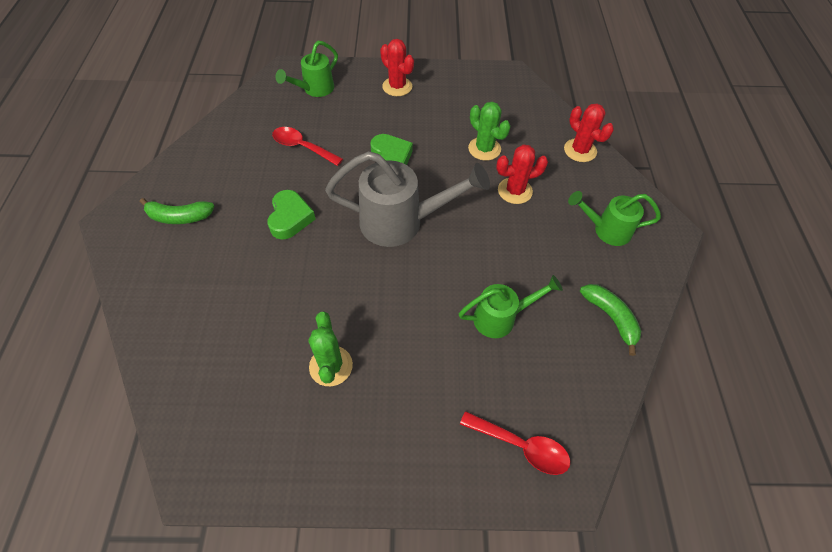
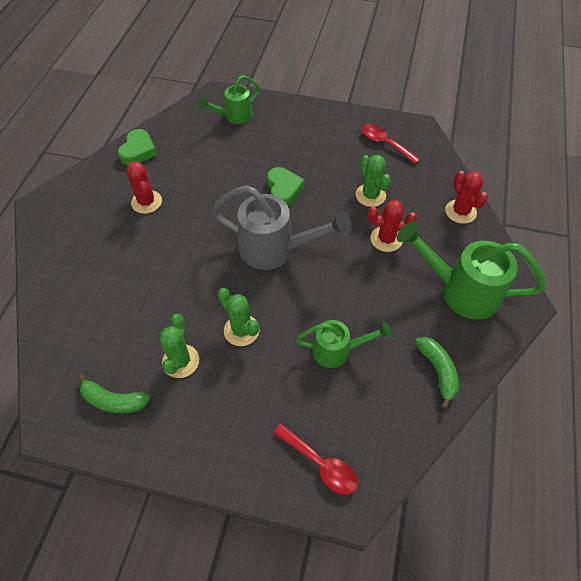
camera: 15 degrees right, 0 degrees up
(179, 217) = (93, 211): green banana -> green banana (113, 400)
(290, 218) = (182, 228): green heart -> green heart (138, 151)
(302, 147) = (209, 167): red spoon -> red spoon (385, 143)
(390, 317) = (241, 330): none -> green cactus
(397, 86) = (308, 124): red cactus -> red cactus (146, 202)
(606, 230) = (461, 291): green watering can -> green watering can, size x1.67

